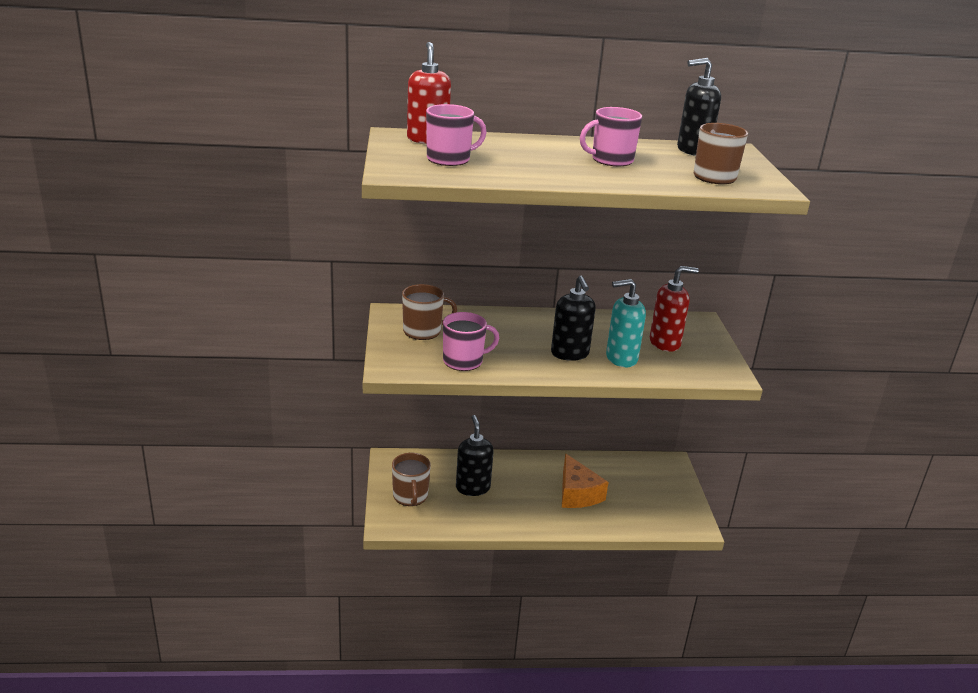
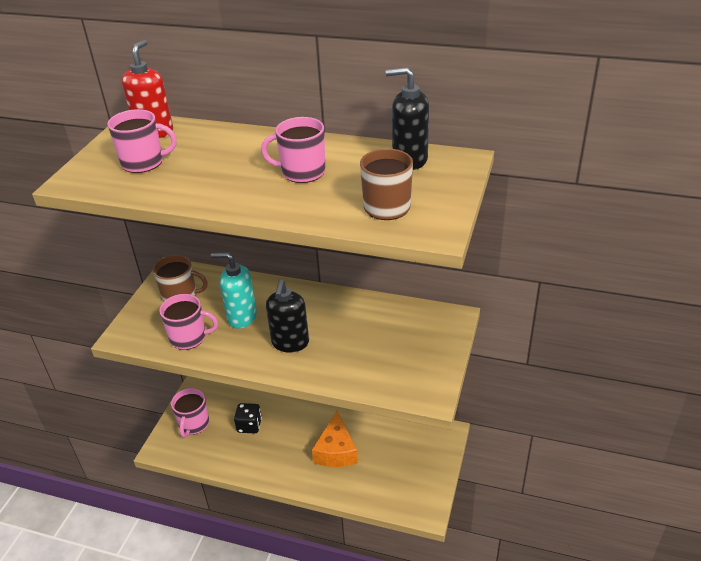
camera: 25 degrees right, 10 degrees up
(410, 496) = (193, 424): brown mug -> pink mug
(472, 488) = (249, 425): black soap dispenser -> black dice
(621, 358) = (335, 356): turquoise soap dispenser -> turquoise soap dispenser (241, 317)
(665, 343) = (393, 343): red soap dispenser -> none

